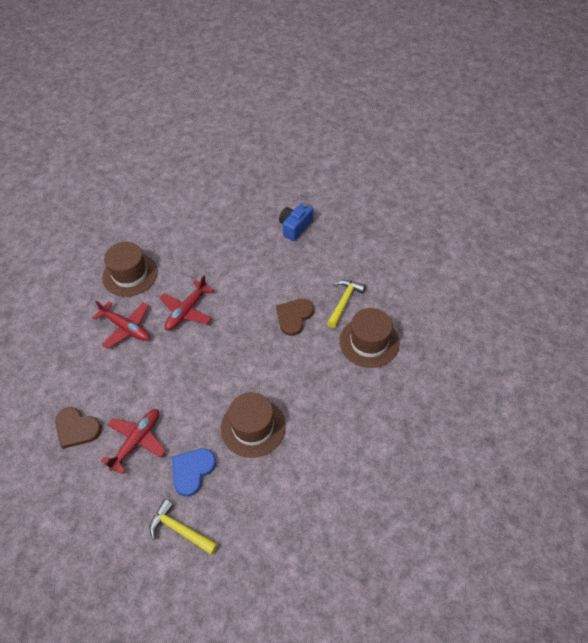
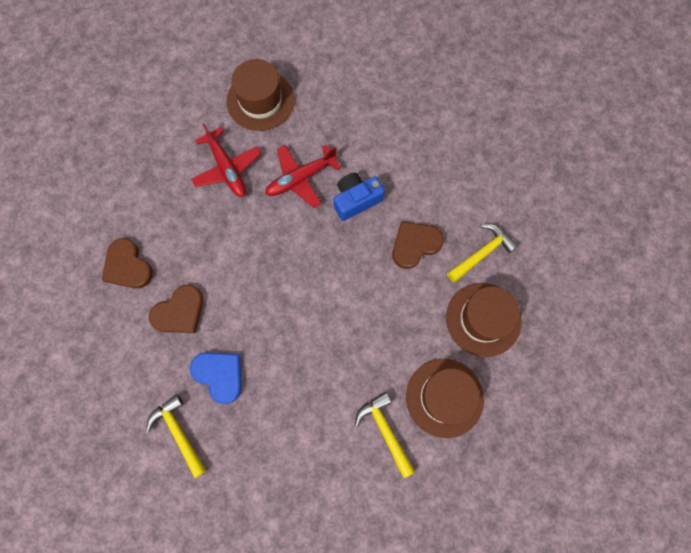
camera: 25 degrees right, 20 degrees up
(137, 441) = (179, 312): red plane -> brown heart
(192, 471) = (219, 375): blue heart -> blue heart turned 75 degrees clockwise
(253, 427) = (304, 357): brown hat -> brown hat (444, 397)
(295, 227) = (477, 123): blue camera -> blue camera (356, 200)
(342, 448) = (385, 431): none -> yellow hammer

